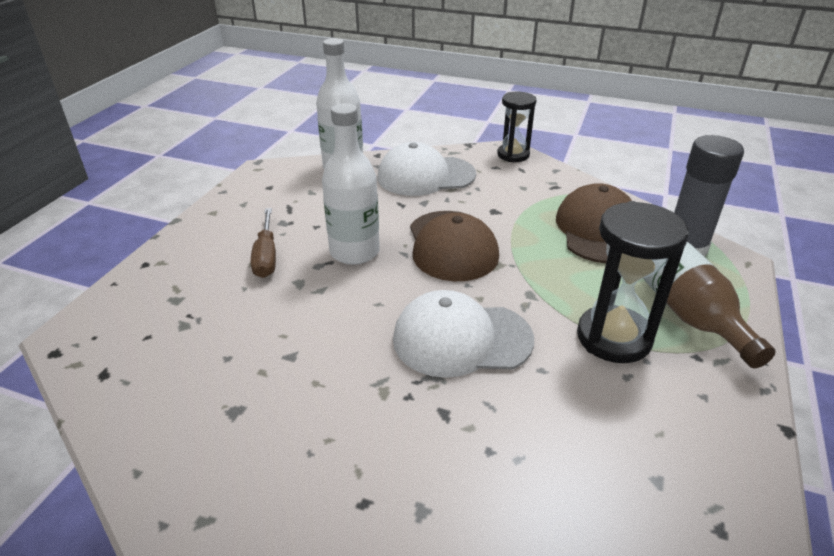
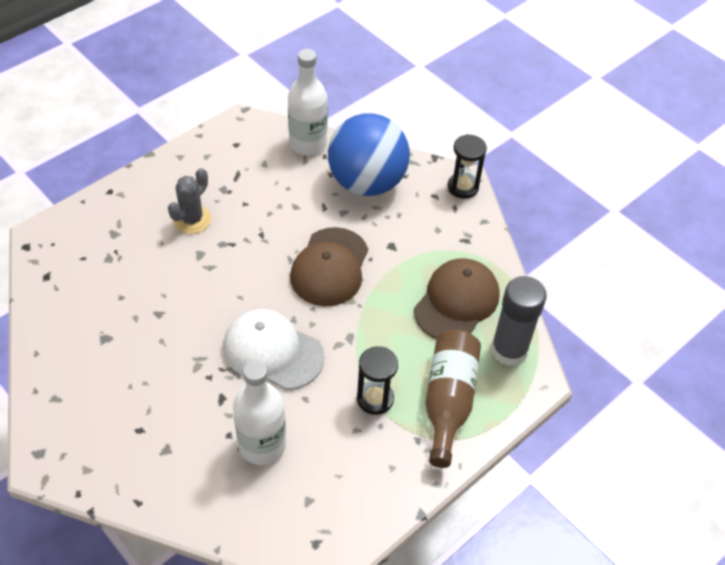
camera: 25 degrees right, 15 degrees up
(266, 256) = (192, 219): brown screwdriver -> grey cactus
(354, 252) = (255, 242): white bottle -> white bottle (262, 445)
(425, 176) = (367, 182): white cap -> blue ball
(613, 337) = (375, 399): black hourglass -> black hourglass, size x0.65

